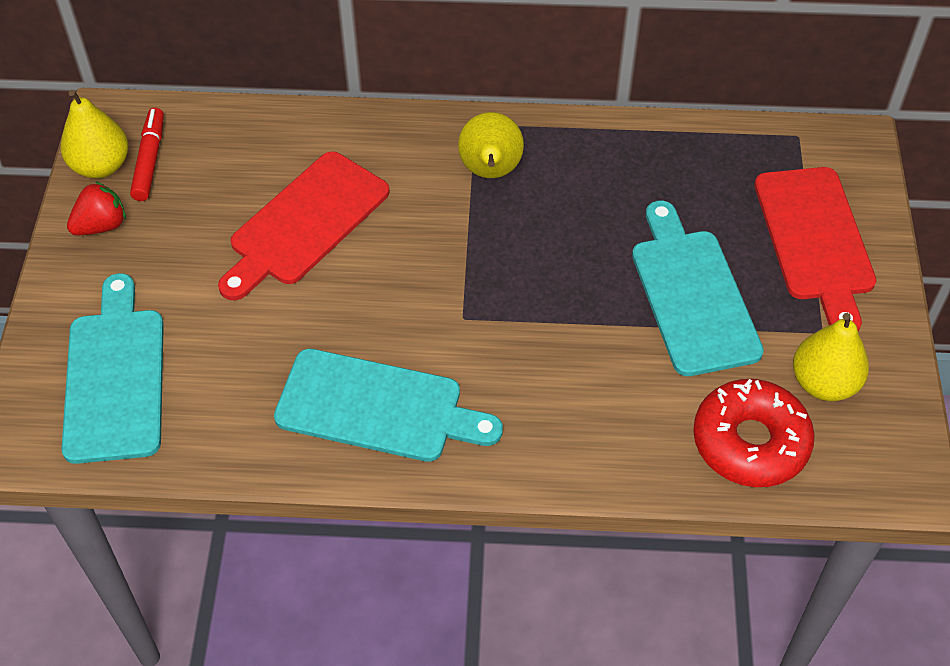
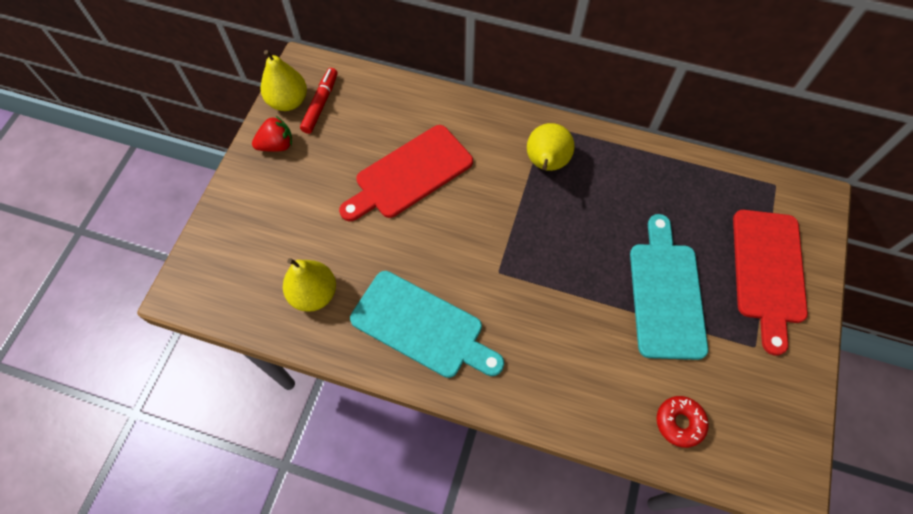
camera: 15 degrees right, 10 degrees up
(115, 377) = (255, 259): turquoise cutting board -> none
(750, 442) = (679, 422): red donut -> red donut, size x0.57
(823, 383) = (746, 389): yellow pear -> yellow pear (314, 294)

